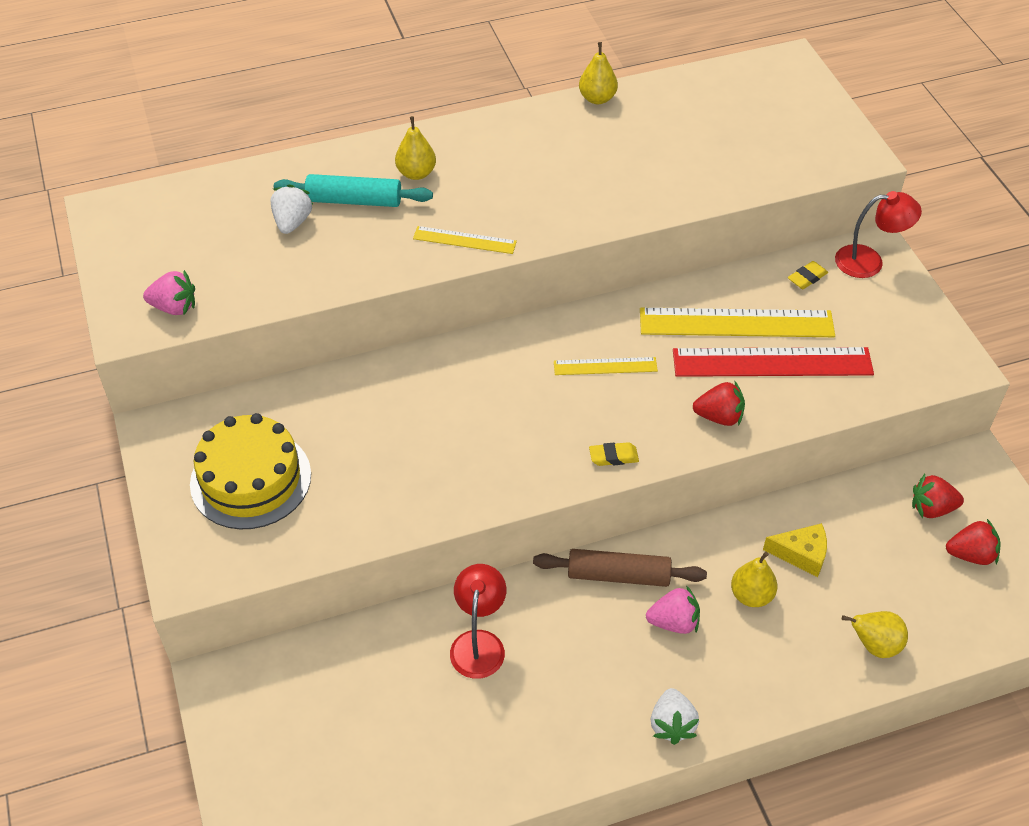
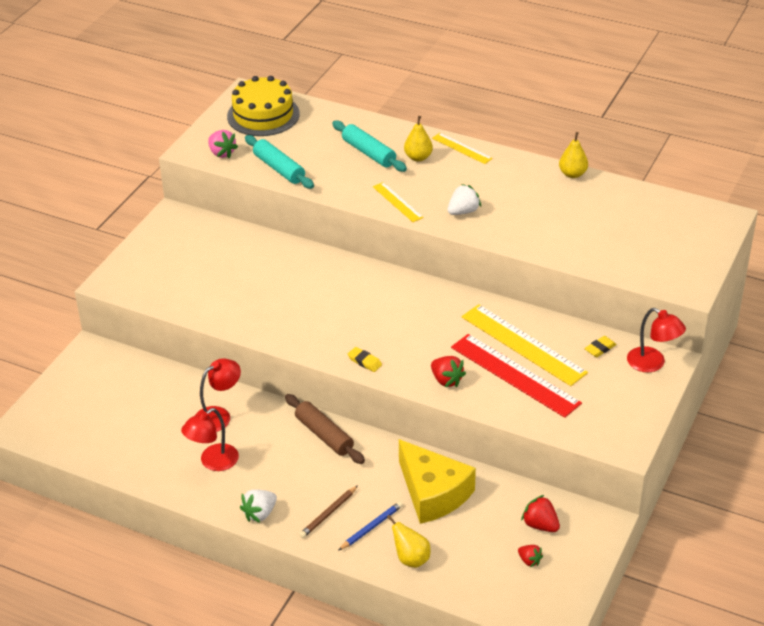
camera: 45 degrees right, 10 degrees down
(250, 479) = (185, 261): yellow cake -> yellow cake (263, 115)
(274, 284) = (279, 169): none -> turquoise rolling pin
(292, 222) = (325, 146): white strawberry -> white strawberry (463, 211)
(544, 705) = (213, 462): none -> red lamp
(605, 366) = (420, 320): yellow ruler -> yellow ruler (461, 148)
(674, 622) = (322, 474): pink strawberry -> none
(737, 663) = (328, 514): none -> brown pencil
(751, 595) = (378, 491): yellow pear -> none
(796, 642) = (371, 527): none -> blue pencil
(801, 554) = (433, 493): yellow cheese -> yellow cheese, size x1.93
(807, 278) = (600, 349): yellow eraser -> yellow eraser turned 45 degrees counterclockwise
(970, 554) = (529, 561): red strawberry -> red strawberry, size x0.65

